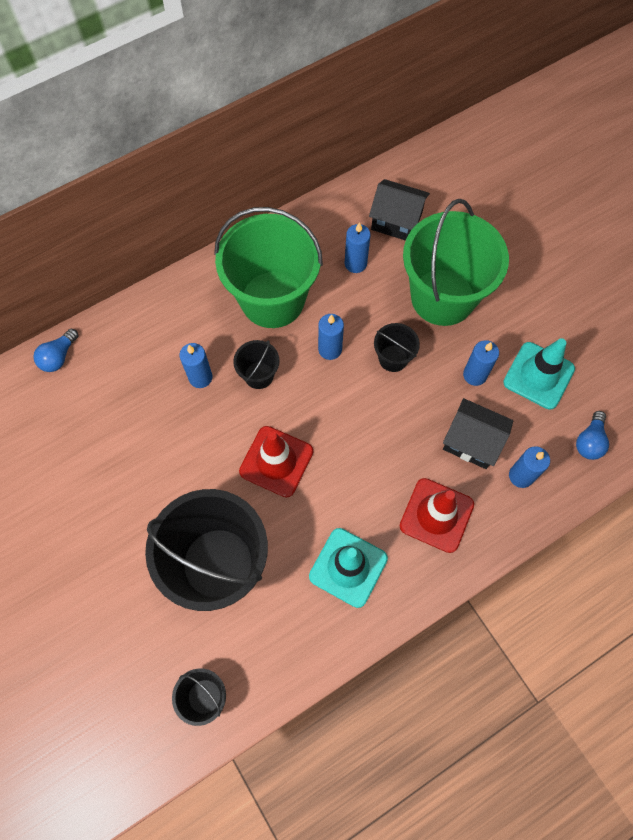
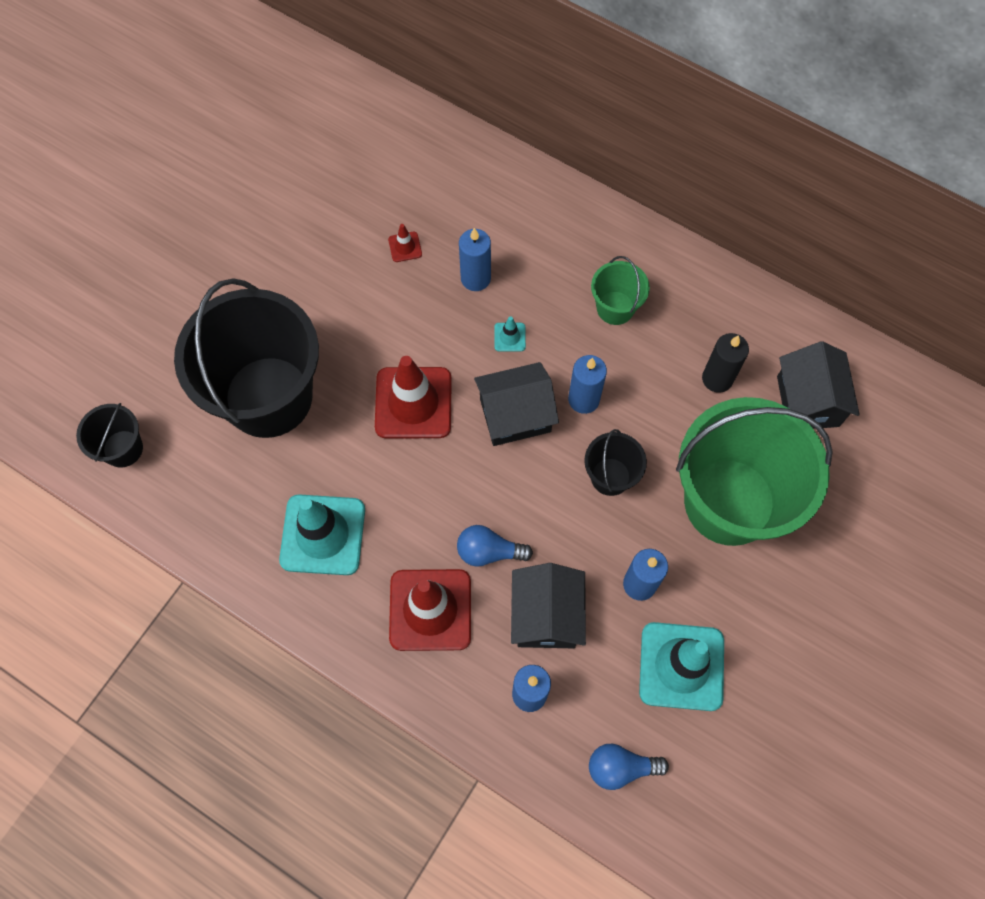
camera: 65 degrees right, 0 degrees up
(59, 357) = (428, 131): blue light bulb -> blue light bulb (489, 551)
(147, 414) = (405, 247): none -> red traffic cone
(259, 375) = (509, 337): black bucket -> turquoise traffic cone
(272, 299) = (615, 308): green bucket -> green bucket, size x0.44
(319, 397) = (515, 415): none -> black house
(355, 263) = (717, 378): blue candle -> black candle

